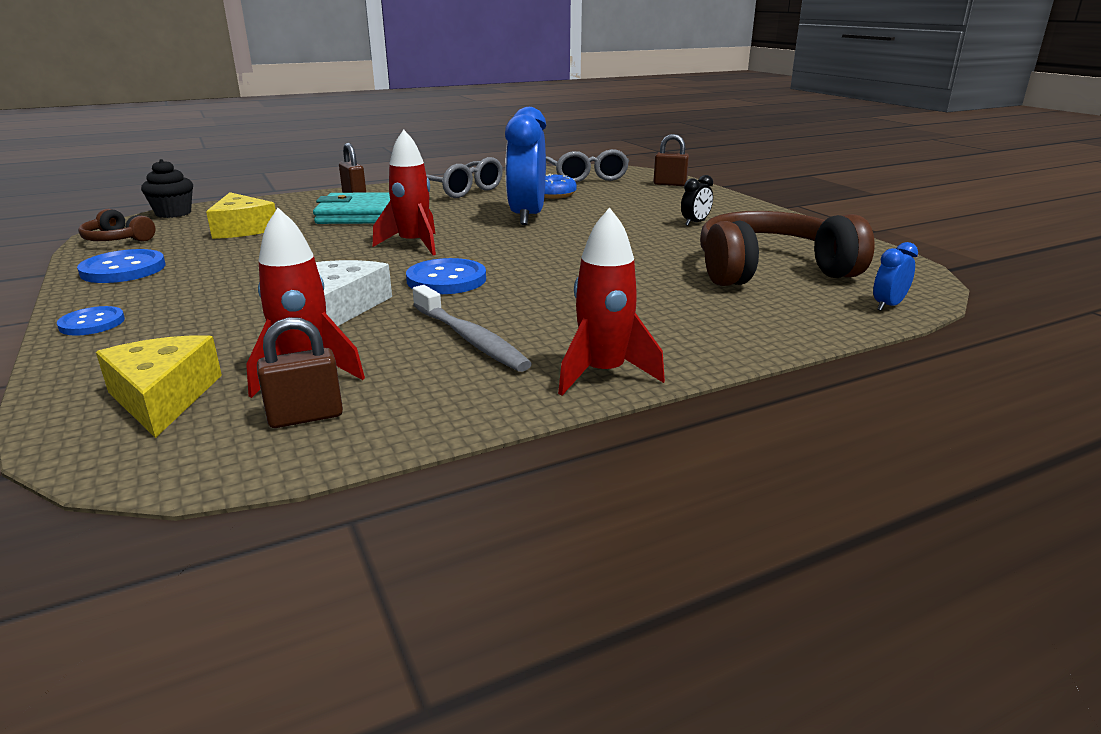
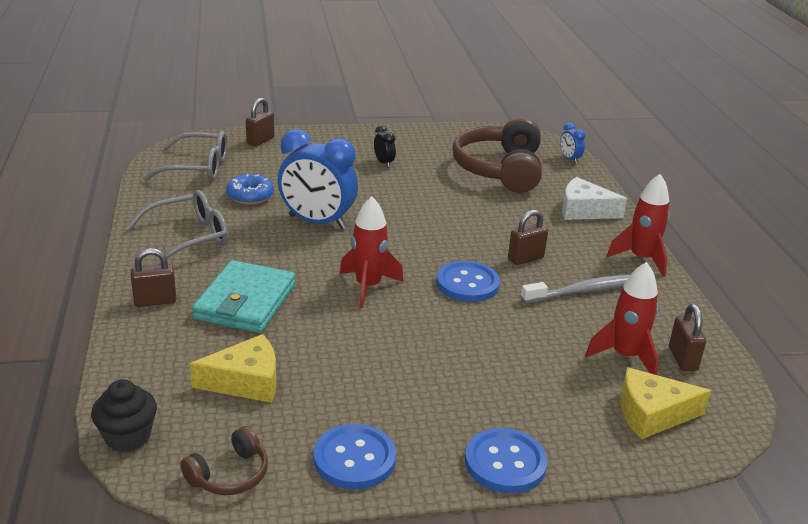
camera: 75 degrees left, 5 degrees up
(92, 323) = (505, 463): blue button -> blue button, size x1.57
(346, 305) = (507, 332): white cheese -> white cheese (584, 210)
(532, 301) = (525, 258): none -> brown padlock

